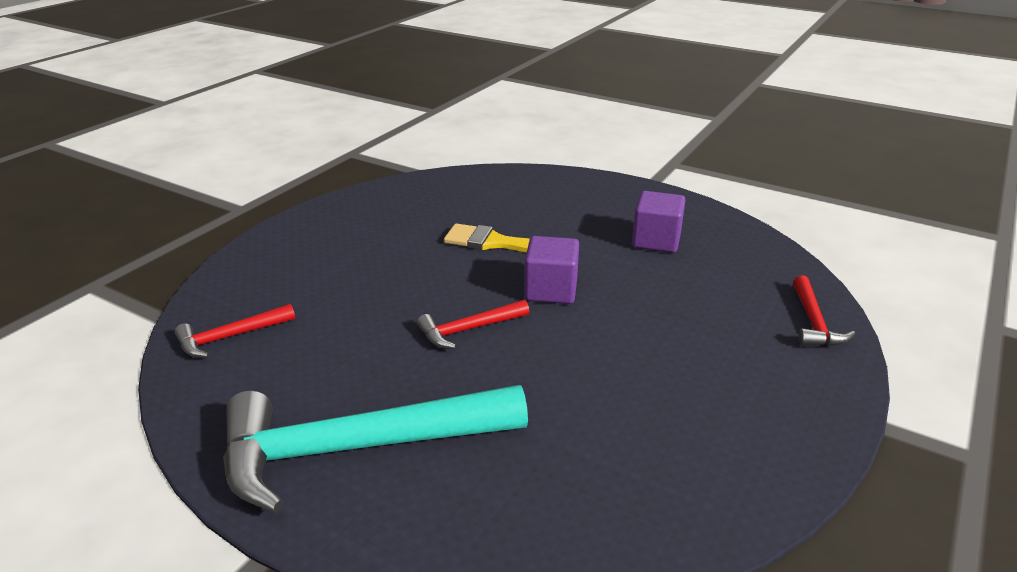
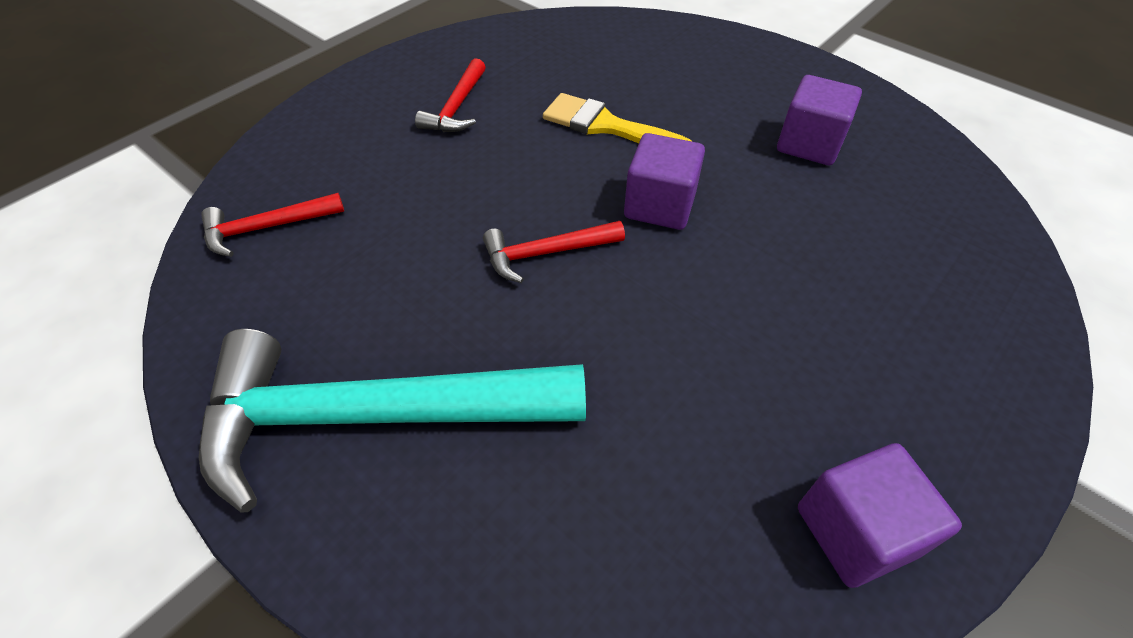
camera: 10 degrees right, 20 degrees up
(740, 469) = (855, 531): none -> purple cube
(813, 322) = (1000, 299): red hammer -> red hammer (457, 107)

